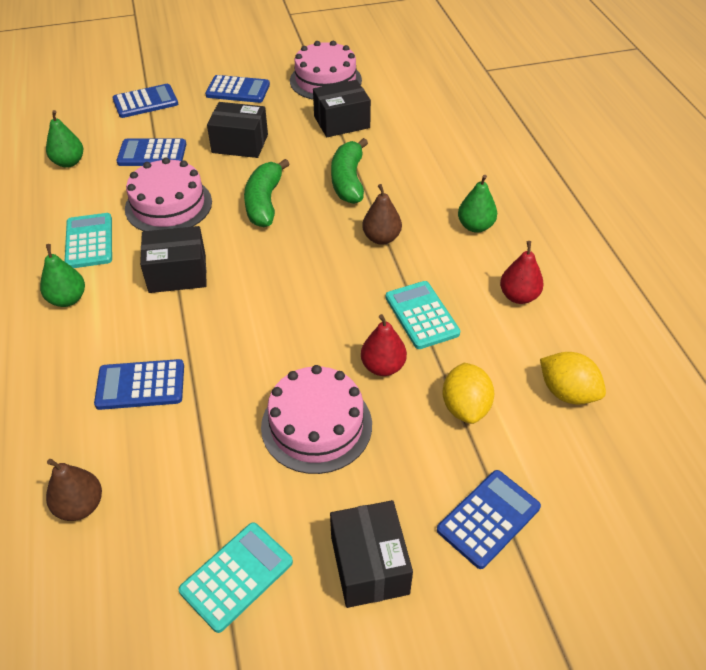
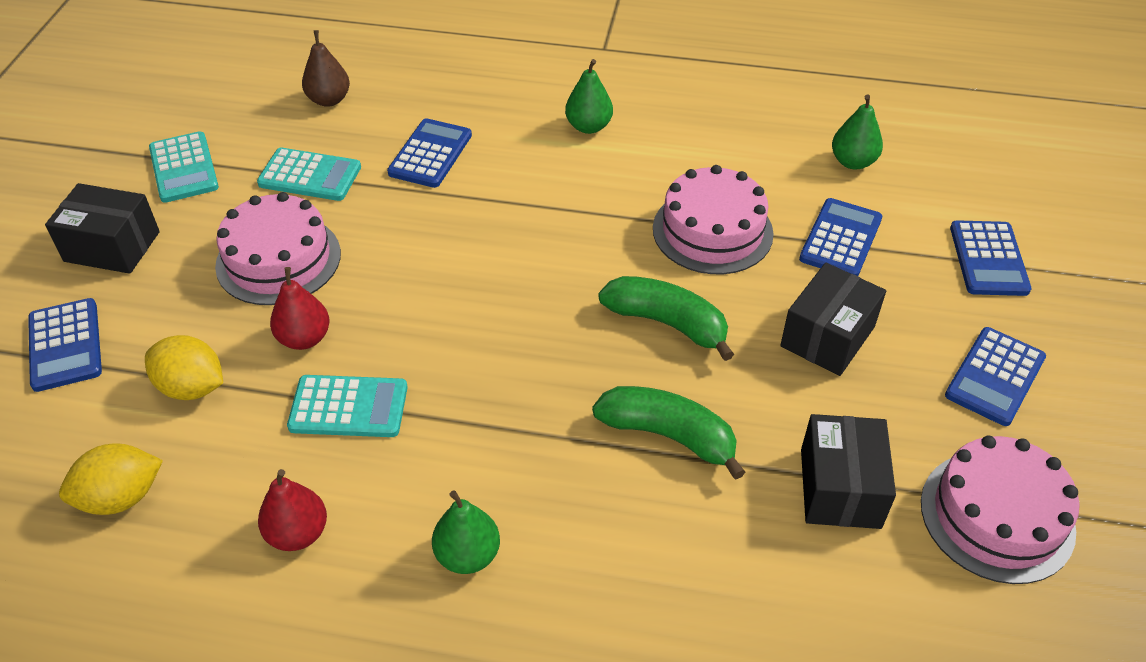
camera: 115 degrees right, 0 degrees up
(89, 241) = (677, 155): turquoise calculator -> turquoise calculator (310, 176)
(177, 273) = (576, 211): black box -> none
(381, 238) = (516, 424): brown pear -> none

